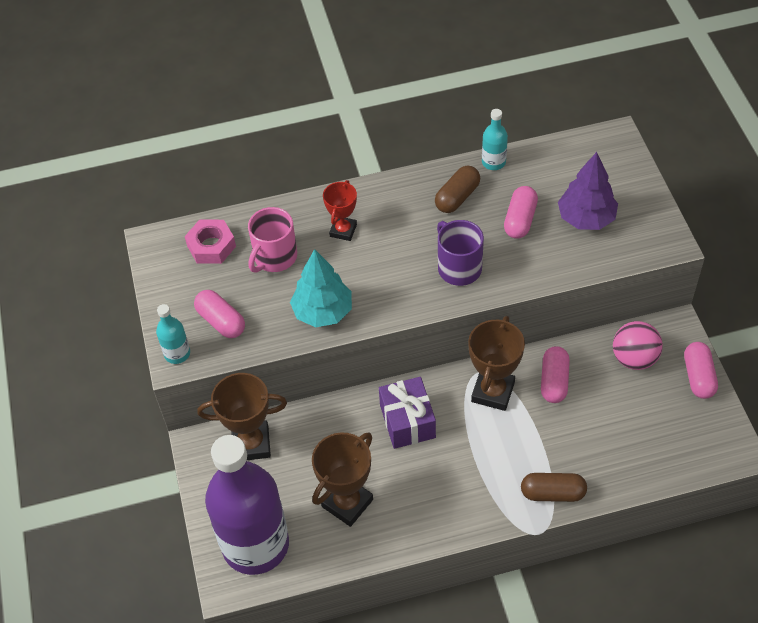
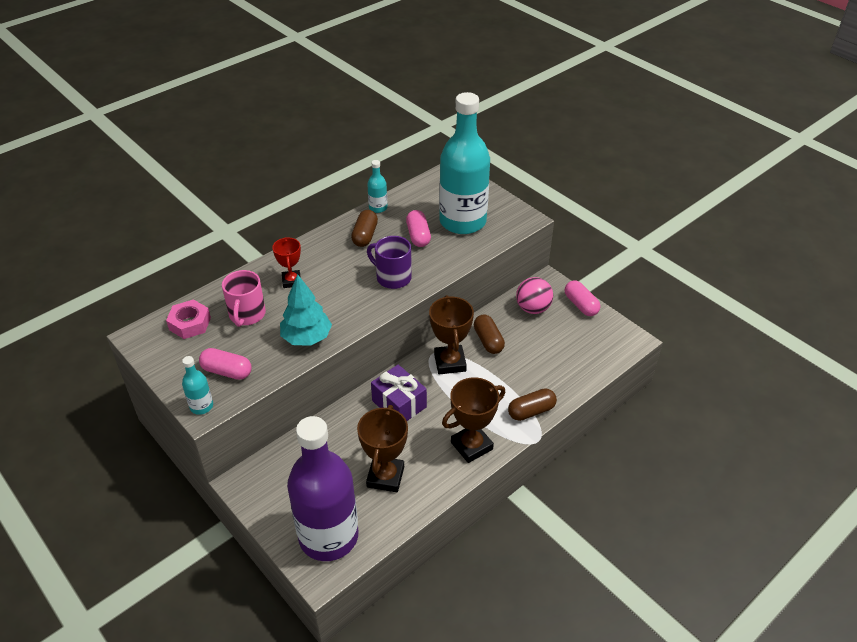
camera: 30 degrees left, 10 degrees down
(251, 444) = (284, 465): brown trophy -> brown trophy (471, 446)
(554, 381) = (488, 341): pink capsule -> brown capsule
(586, 218) = (462, 221): purple tree -> turquoise bottle

